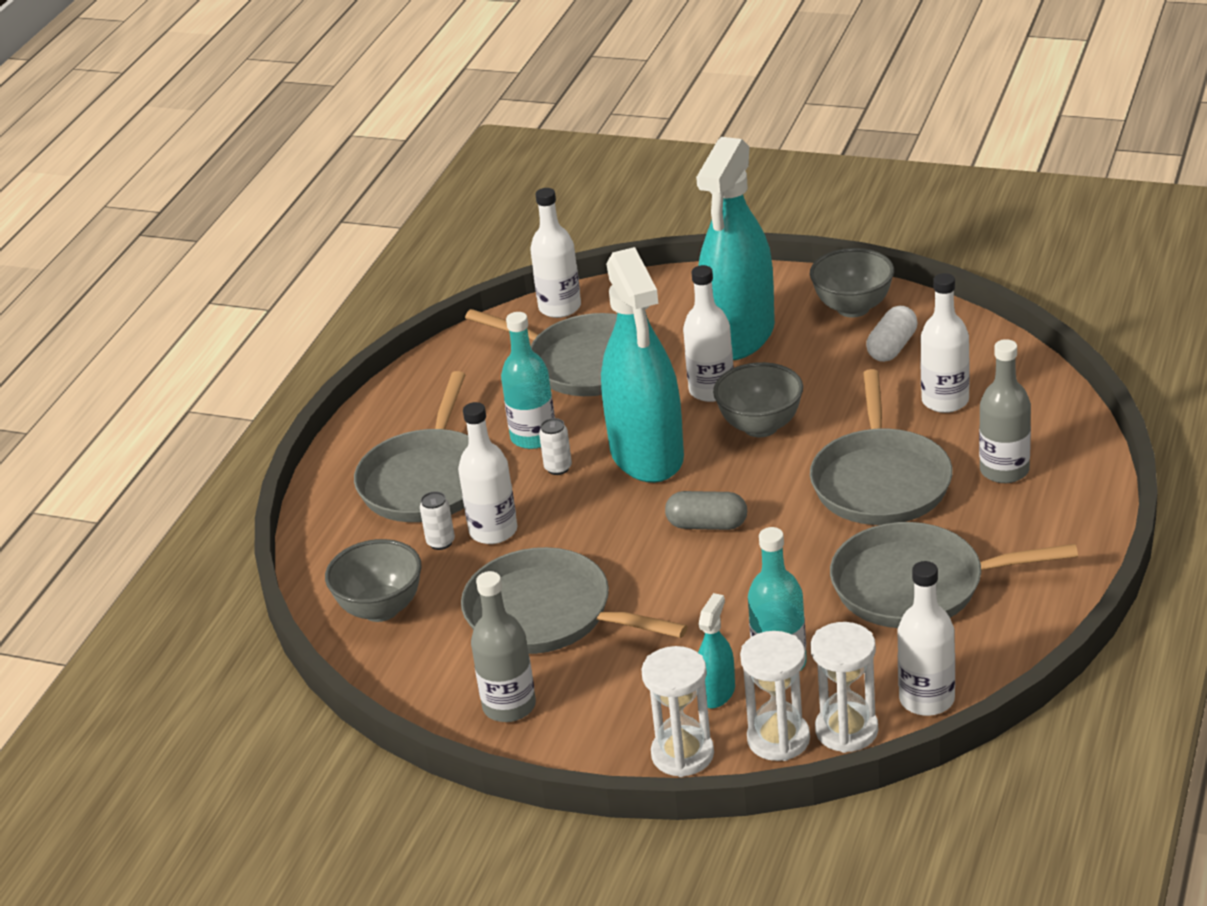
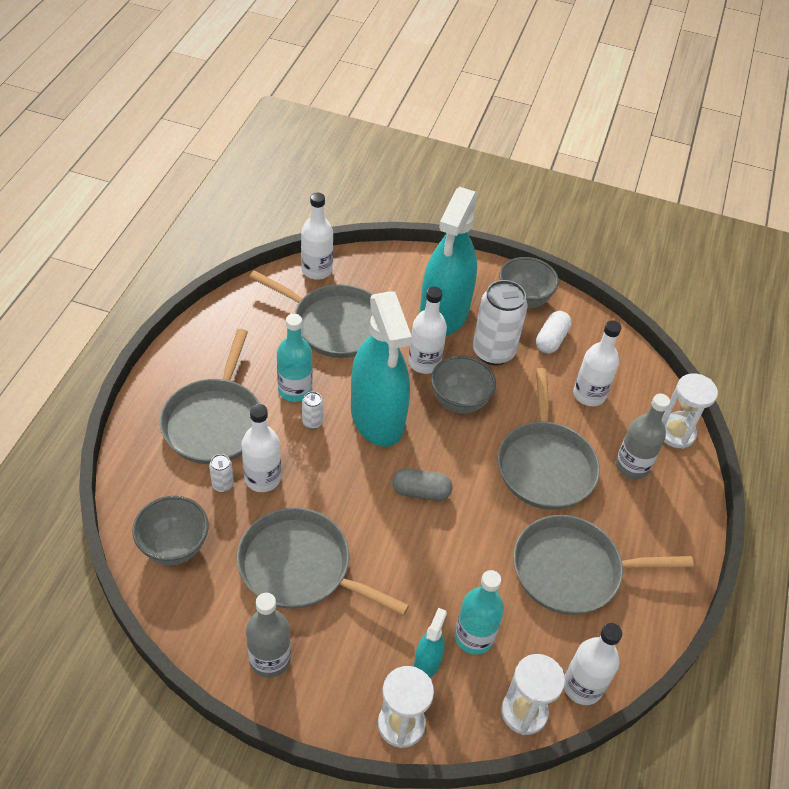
camera: 10 degrees left, 15 degrees up
(778, 739) = (473, 716): white hourglass -> white hourglass (676, 433)
(809, 369) = (493, 352): none -> white can

